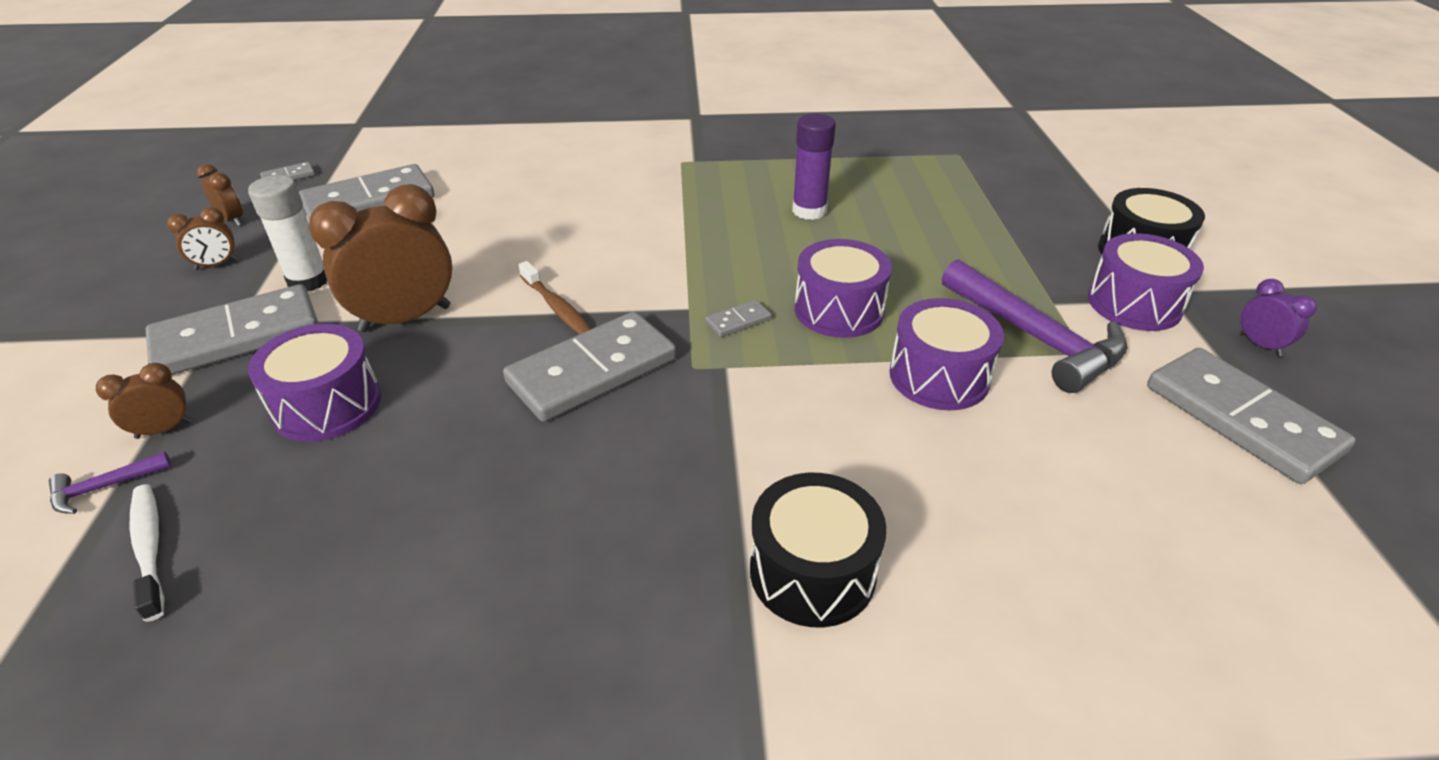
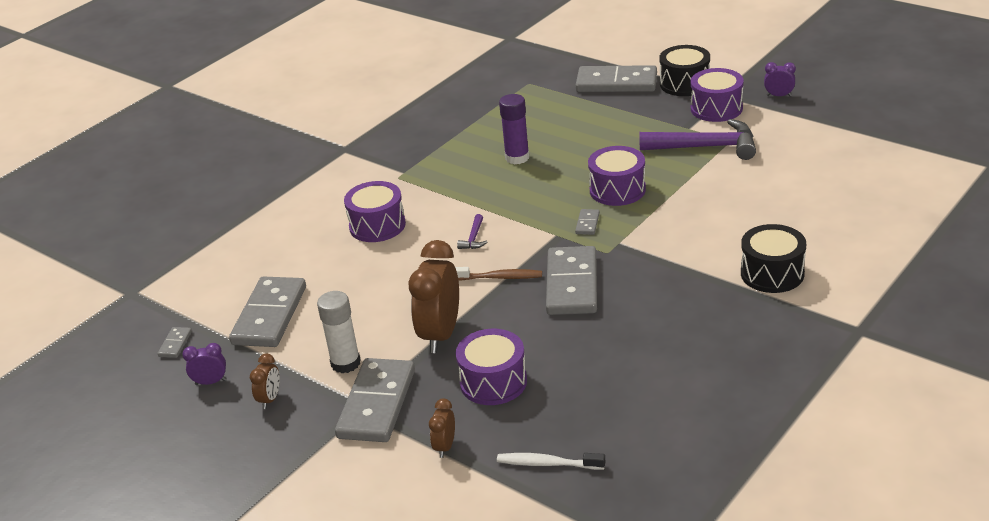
camera: 45 degrees left, 5 degrees down
(104, 487) = (476, 475): purple hammer -> purple hammer (473, 238)
(232, 220) = (210, 382): brown clock -> purple clock
(939, 376) = (699, 186): purple drum -> purple drum (377, 225)
(1241, 418) = (811, 128): grey domino -> grey domino (616, 83)

